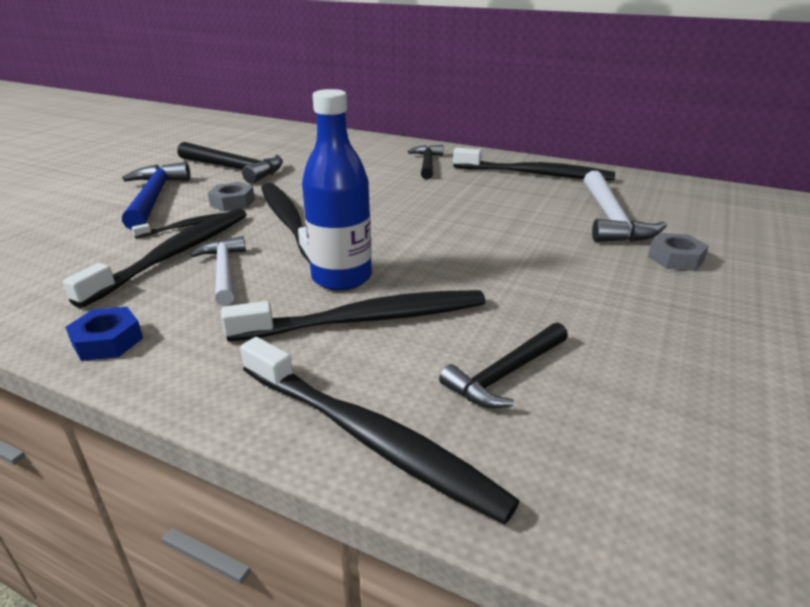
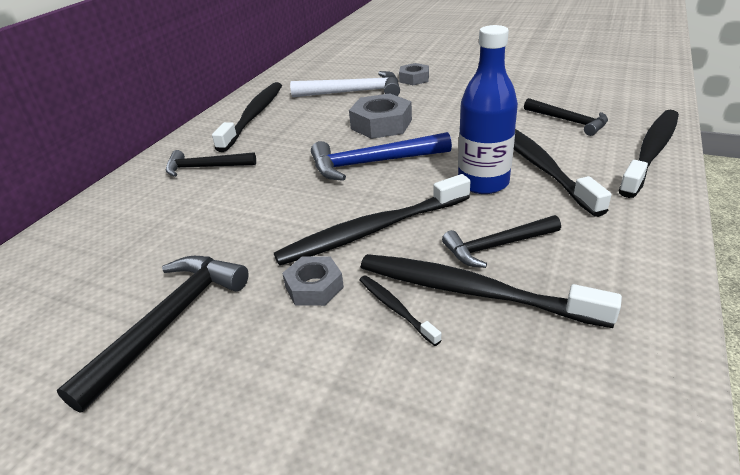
camera: 90 degrees left, 5 degrees up
(107, 341) = (647, 279): blue nut -> none
(154, 198) = (289, 380): blue hammer -> blue hammer (372, 163)
(224, 271) = (496, 246): white hammer -> black hammer
(508, 231) = (381, 124): none -> grey nut

